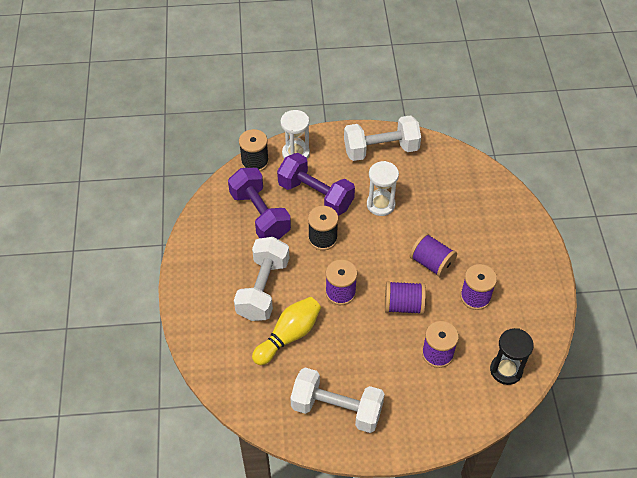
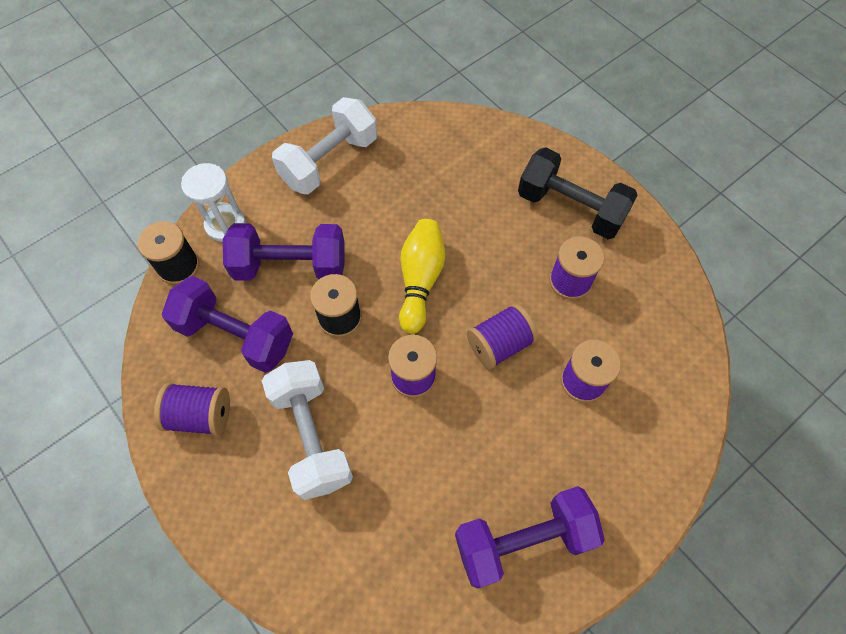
camera: 35 degrees left, 10 degrees up
(289, 336) = (391, 480): yellow bowling pin -> yellow bowling pin (420, 280)
(337, 409) = (523, 540): white dumbbell -> purple dumbbell
(380, 204) = (379, 231): white hourglass -> none
(431, 263) = (491, 269): purple spool -> purple spool (200, 415)
(506, 370) = (669, 351): black hourglass -> none
(511, 256) = (570, 208): none -> black dumbbell

